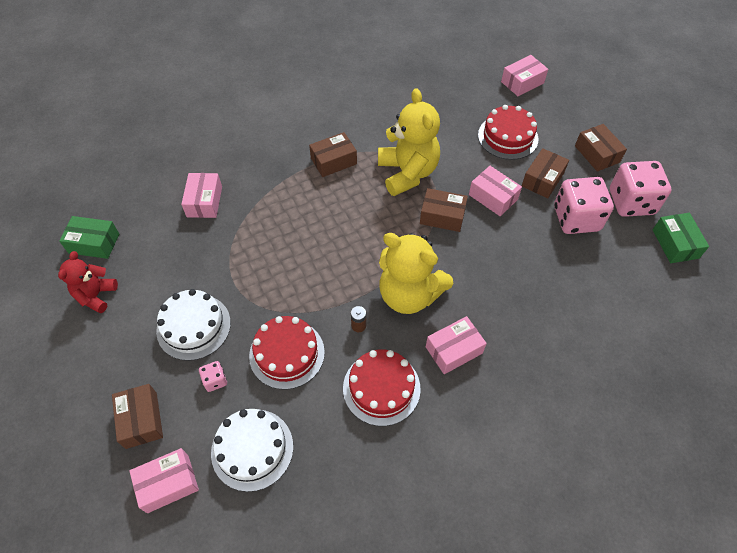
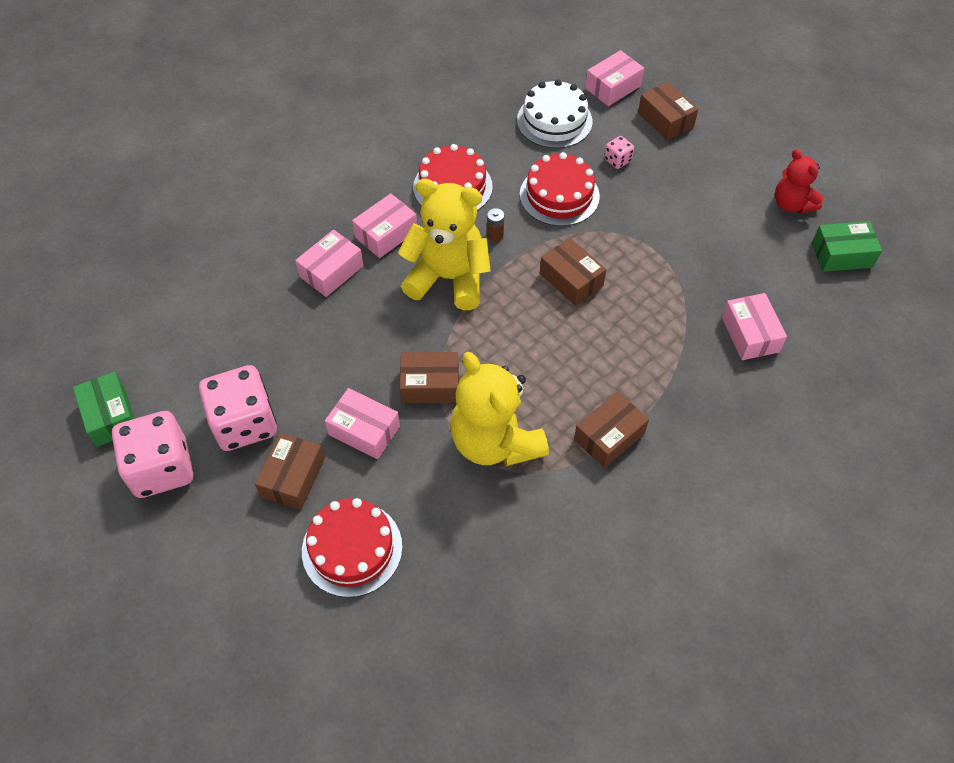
camera: 165 degrees right, 0 degrees up
(96, 295) = (791, 204): red teddy bear -> red teddy bear turned 150 degrees clockwise
(193, 326) = (668, 198): white cake -> none
(522, 82) = (335, 690): pink box -> pink box (331, 271)
(597, 154) = (205, 548): brown box -> brown box (571, 279)

